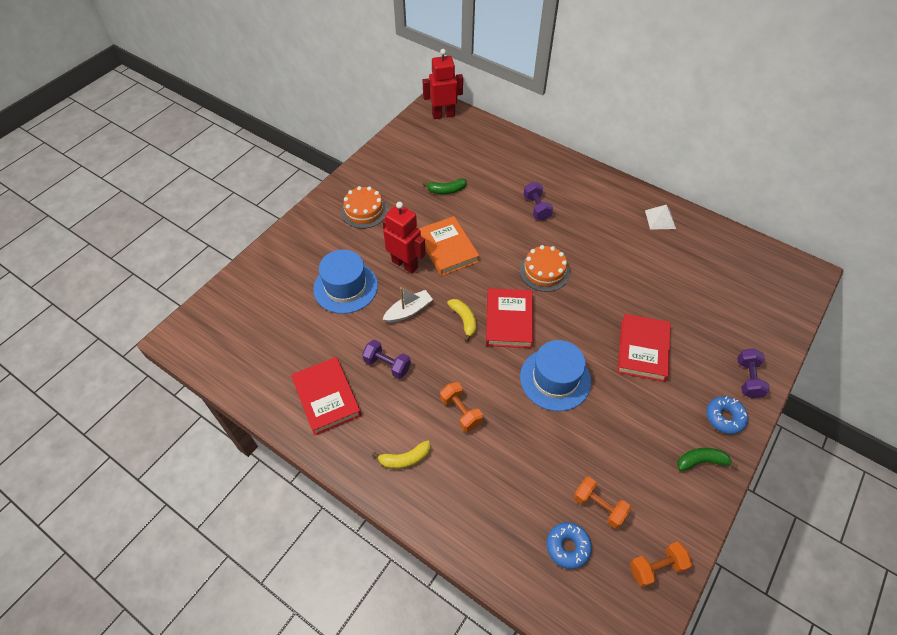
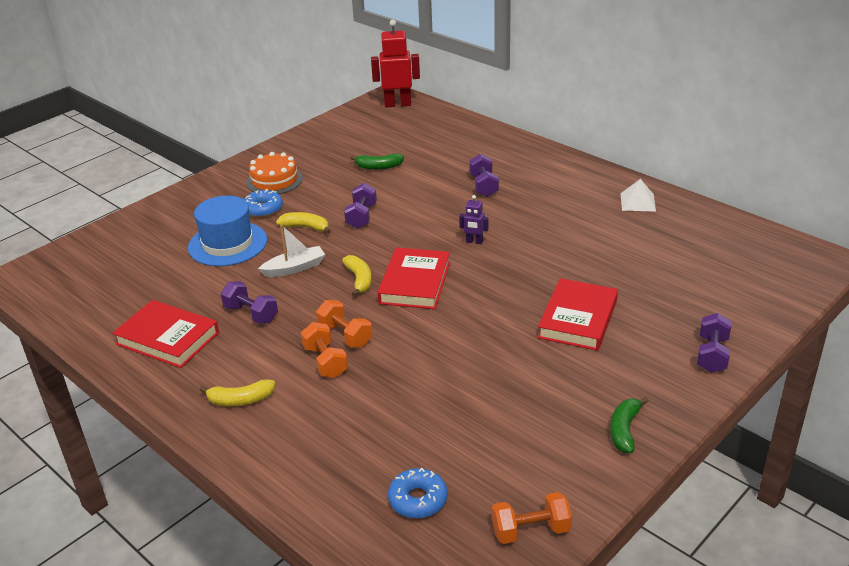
camera: 10 degrees right, 20 degrees down
(327, 397) = (167, 338): red book -> red book turned 45 degrees counterclockwise
(405, 264) = (305, 227): red robot -> yellow banana
(447, 249) = (361, 216): orange book -> purple dumbbell
(544, 271) = (474, 242): orange cake -> purple robot
(555, 379) = (455, 339): blue hat -> none
(599, 506) = (472, 463): orange dumbbell -> orange dumbbell (345, 335)
(701, 461) = (624, 430): green banana -> green banana turned 75 degrees counterclockwise
(724, 417) = (669, 390): blue donut -> blue donut (263, 209)

